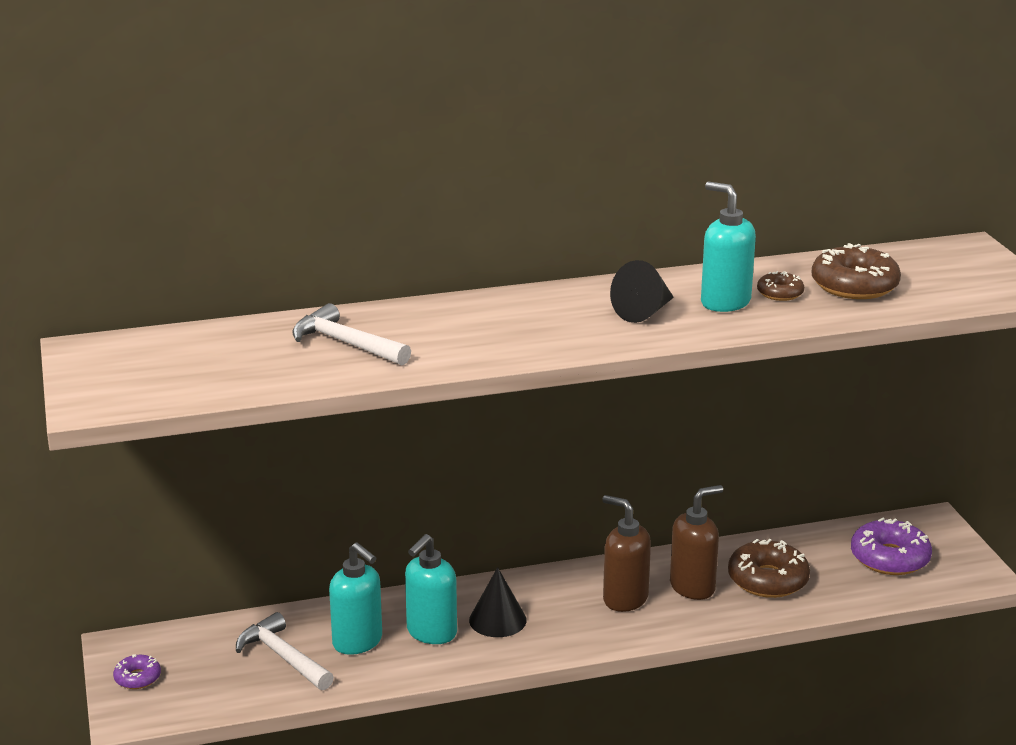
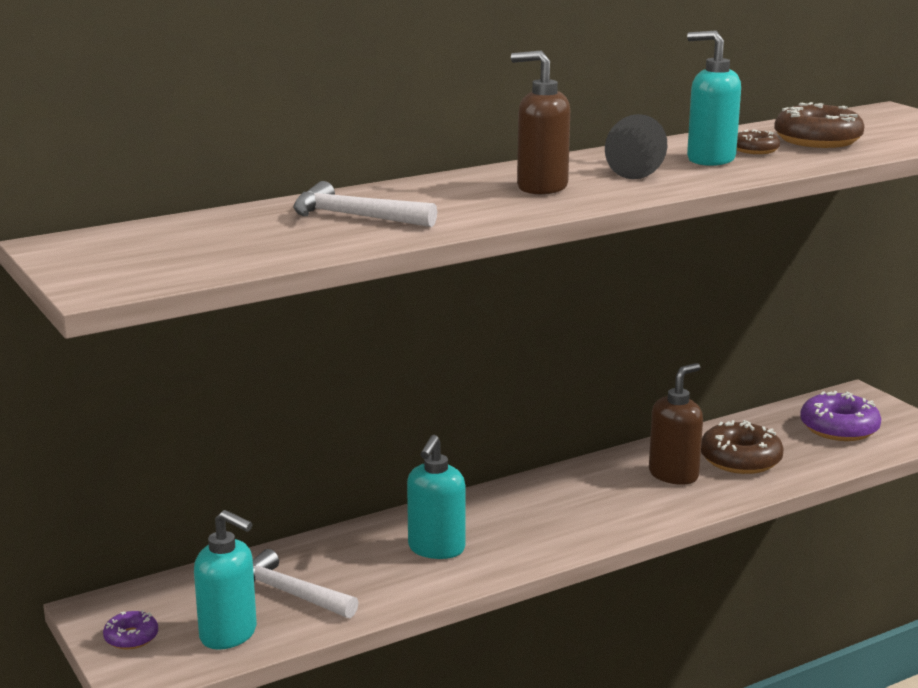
camera: 15 degrees left, 5 degrees down
(358, 642) = (363, 568): turquoise soap dispenser -> turquoise soap dispenser (229, 634)
(497, 620) = (498, 528): black cone -> none
(624, 599) = (614, 493): brown soap dispenser -> brown soap dispenser (541, 187)

